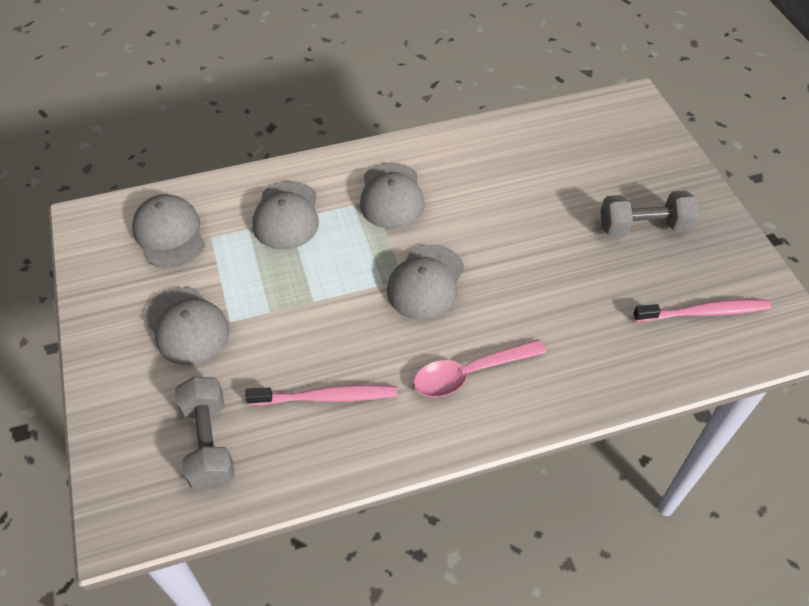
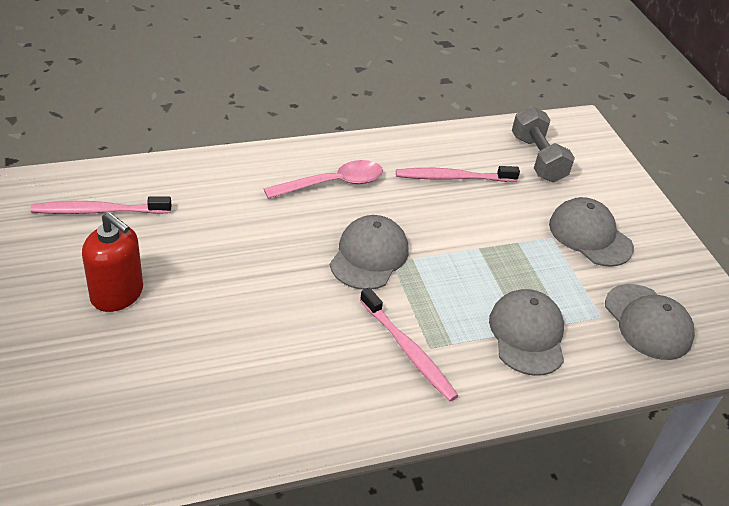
camera: 175 degrees right, 10 degrees down
(391, 196) = (408, 351): grey cap -> pink toothbrush
(644, 227) = (117, 294): grey dumbbell -> red soap dispenser

